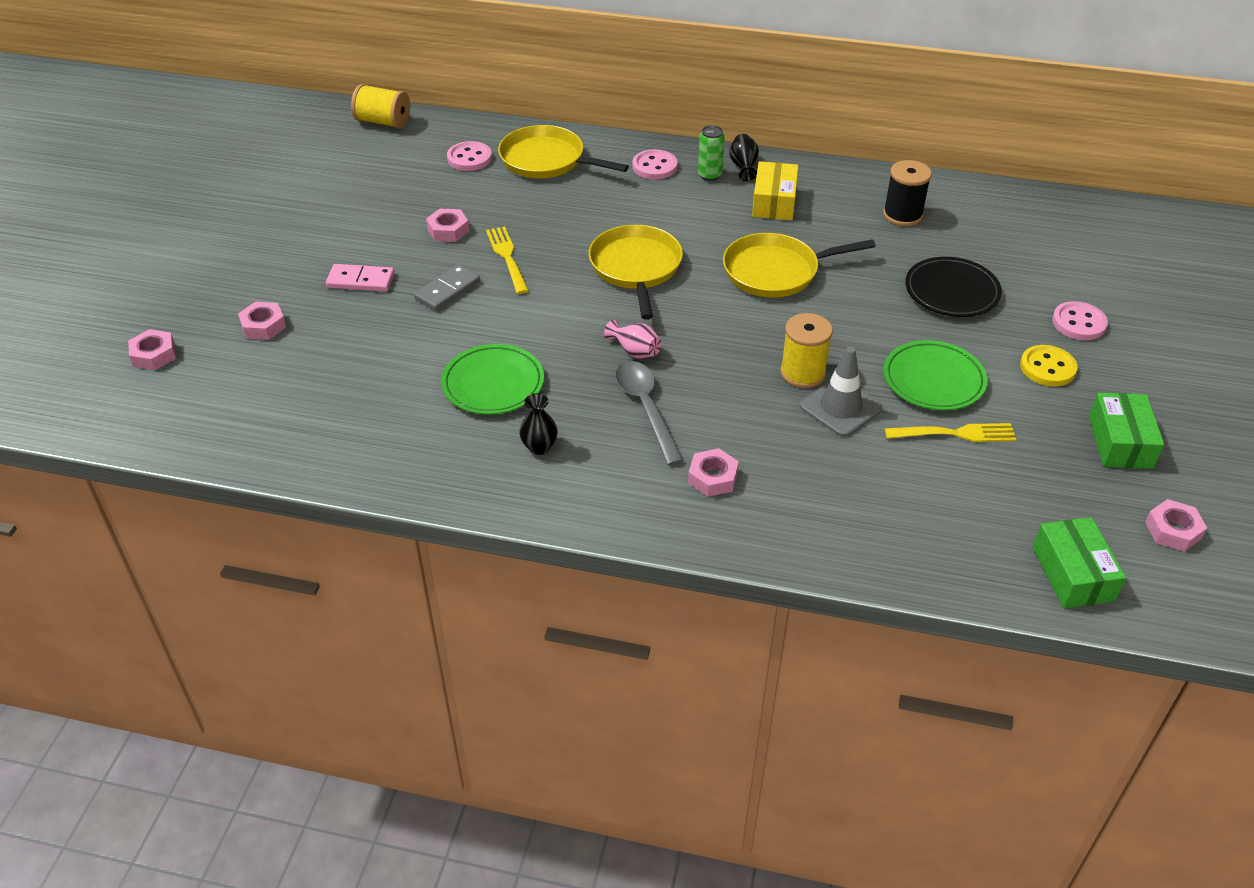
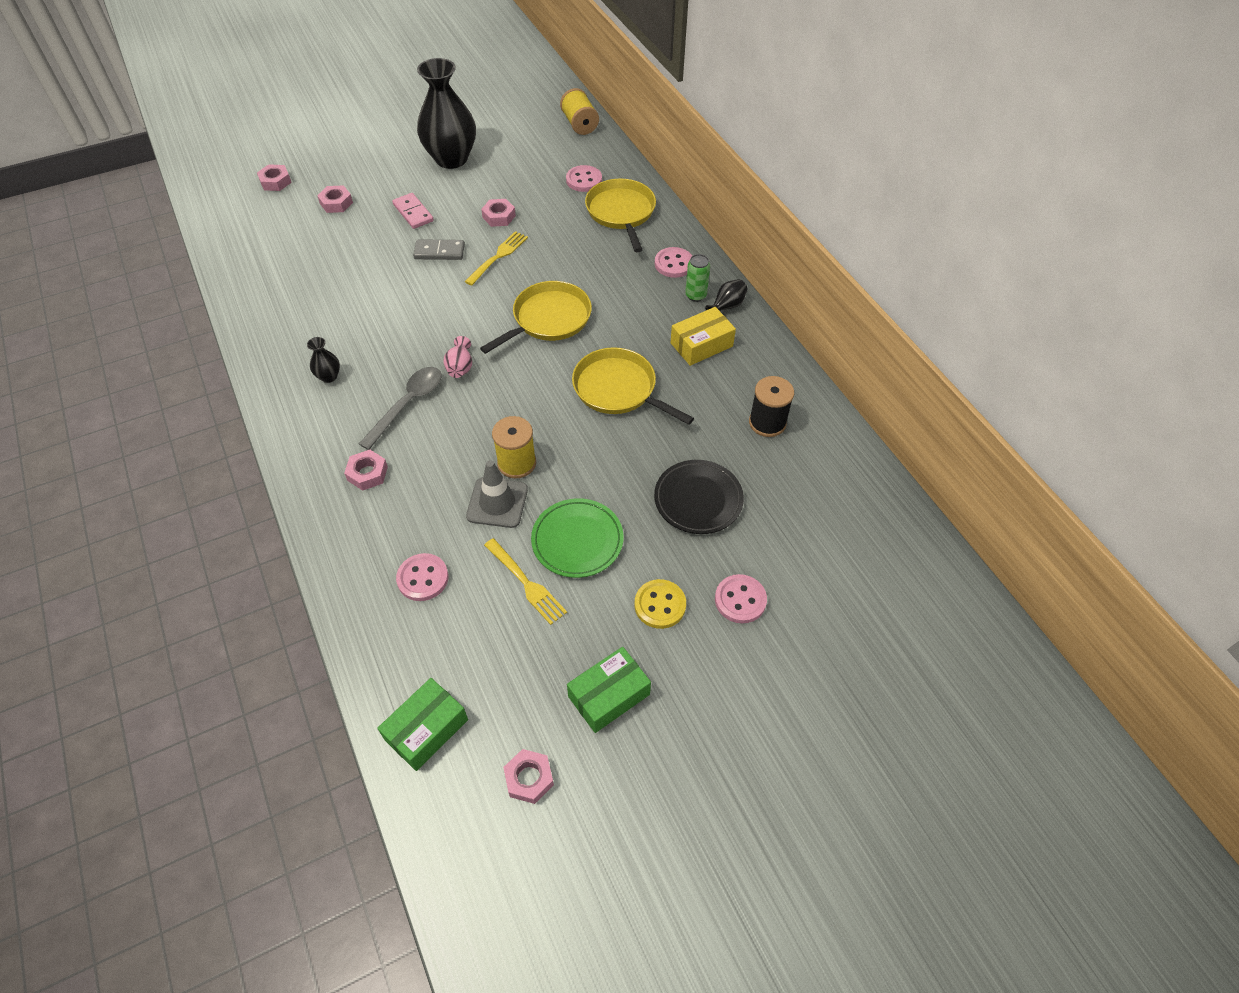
camera: 50 degrees right, 10 degrees up
(312, 218) = (451, 159): none -> black vase
(493, 384) = (369, 323): green plate -> none
(889, 498) = (423, 578): none -> pink button

